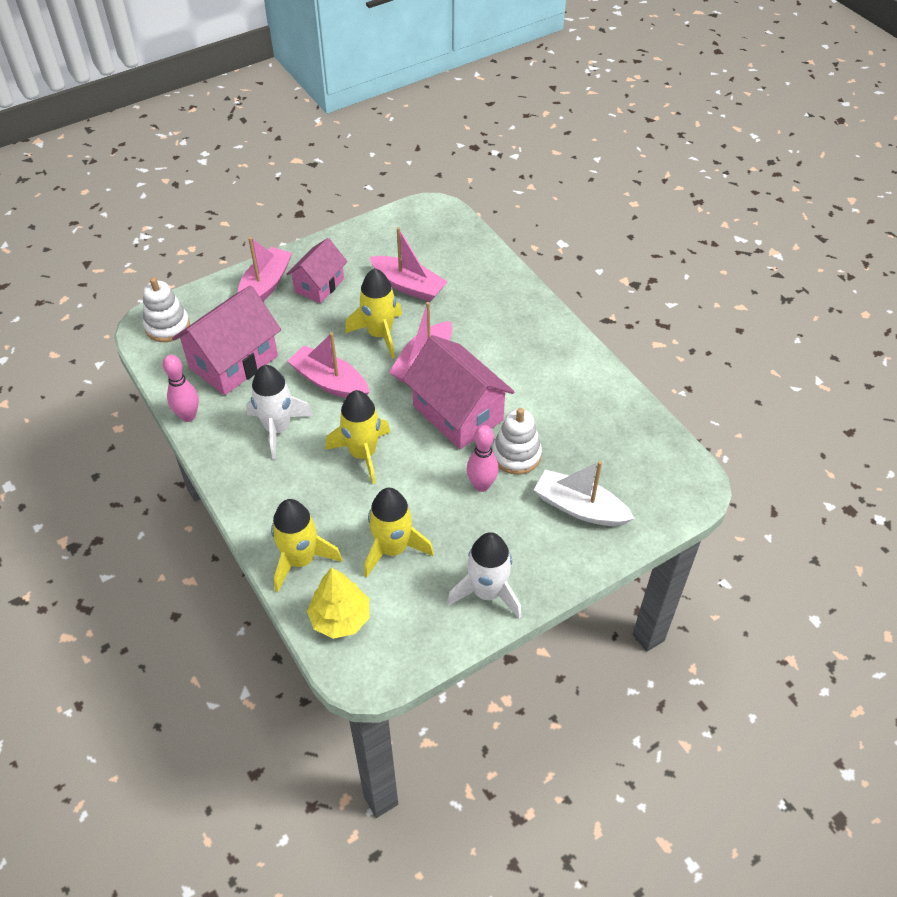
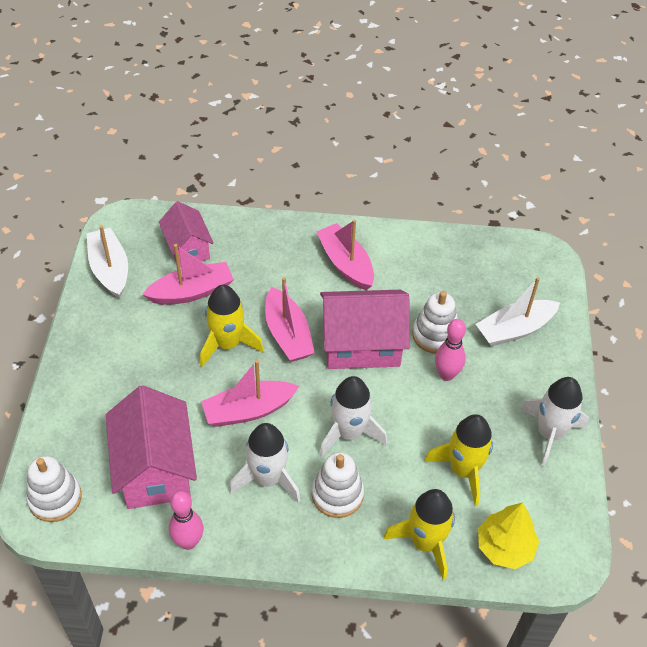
camera: 55 degrees left, 0 degrees up
(265, 286) = (84, 392): pink boat -> pink boat (346, 264)
(299, 478) = (337, 494): none -> white stacking toy
(319, 285) = (126, 352): pink house -> pink house (188, 248)
(363, 454) = (349, 433): yellow rocket -> white rocket
(384, 232) = (110, 269): none -> white boat

